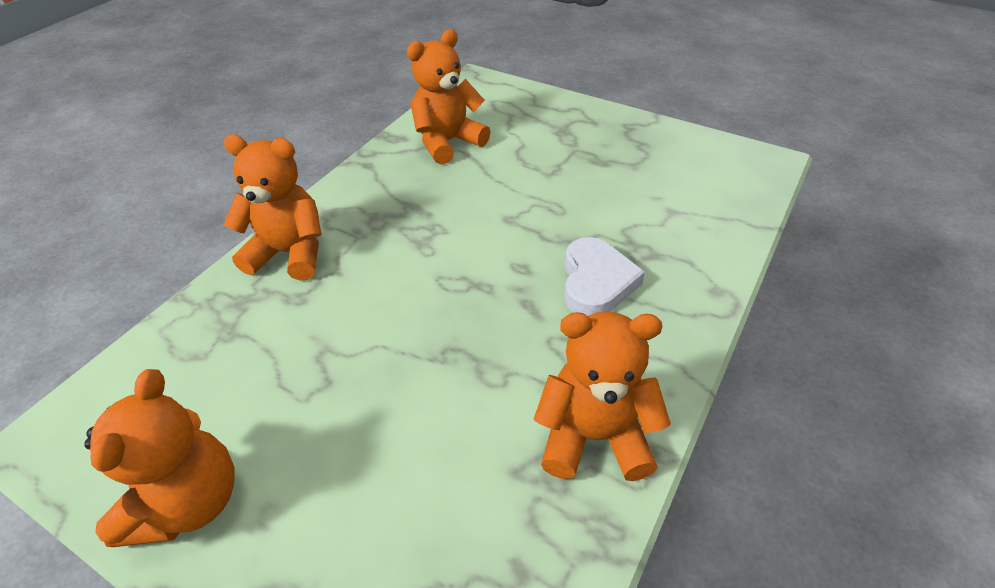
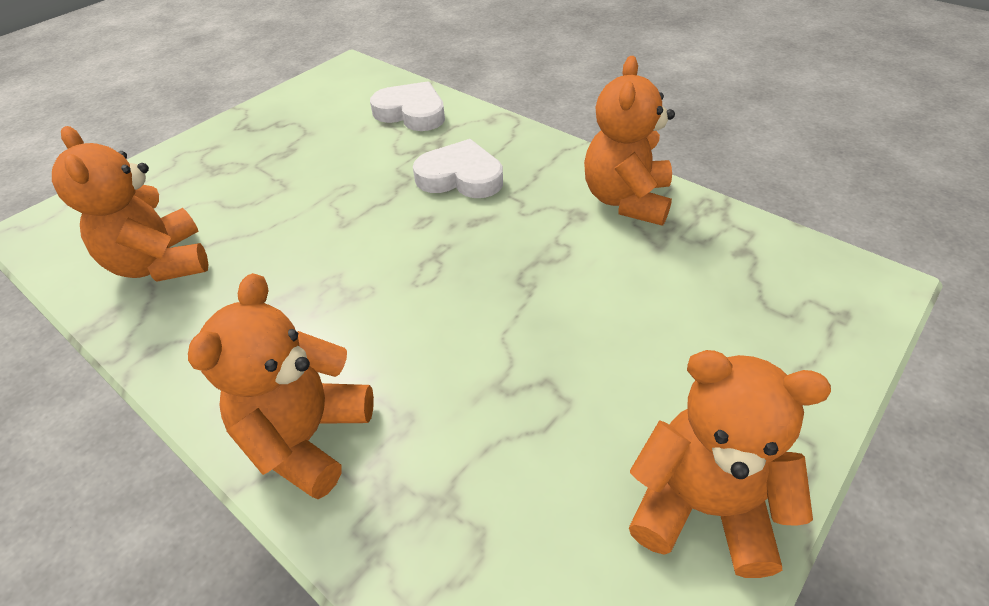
camera: 80 degrees left, 0 degrees up
(700, 225) = (411, 113): none -> white heart

